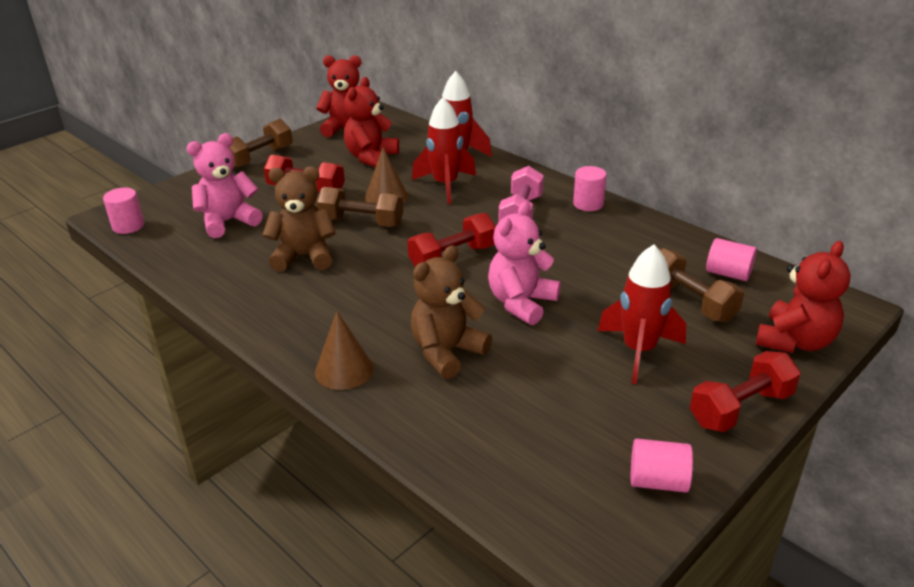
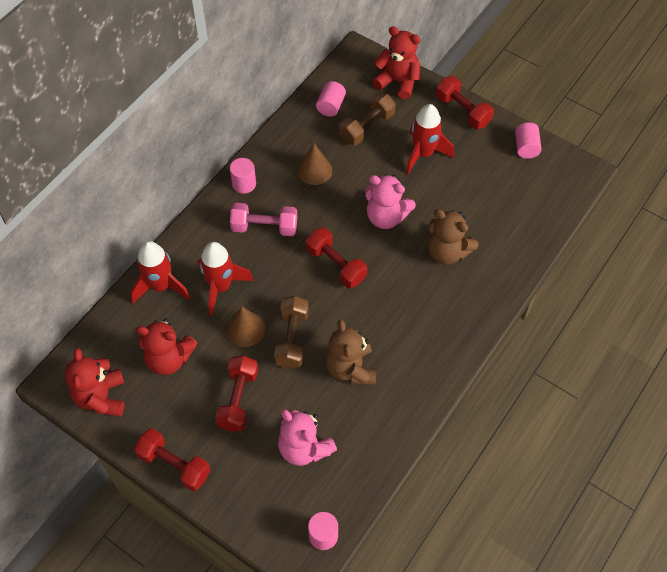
camera: 100 degrees left, 25 degrees up
(259, 158) = (174, 465): brown dumbbell -> red dumbbell
(344, 370) = (478, 306): brown cone -> brown cone (314, 170)

